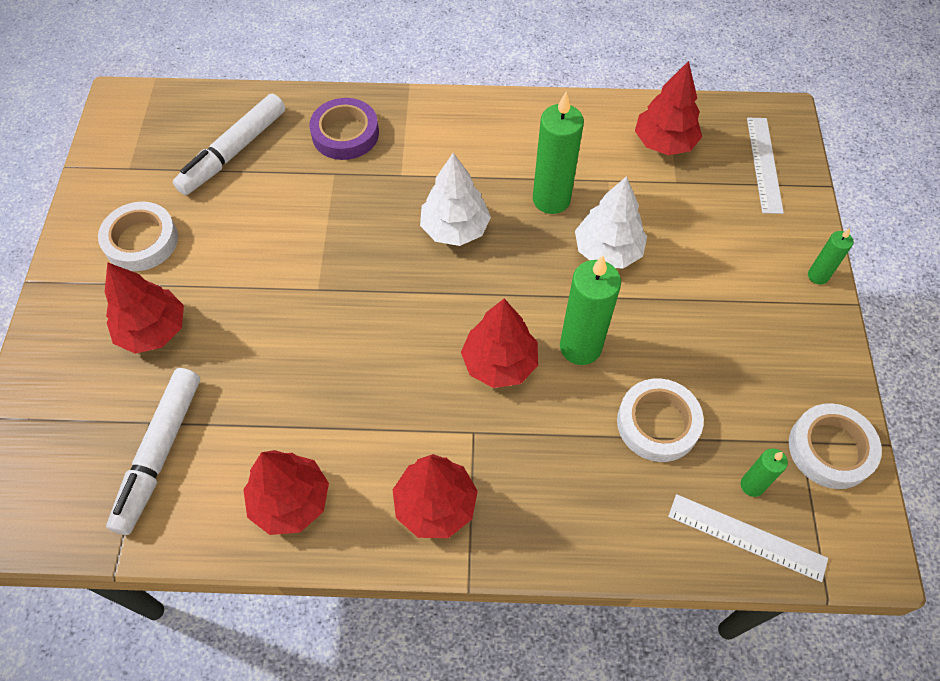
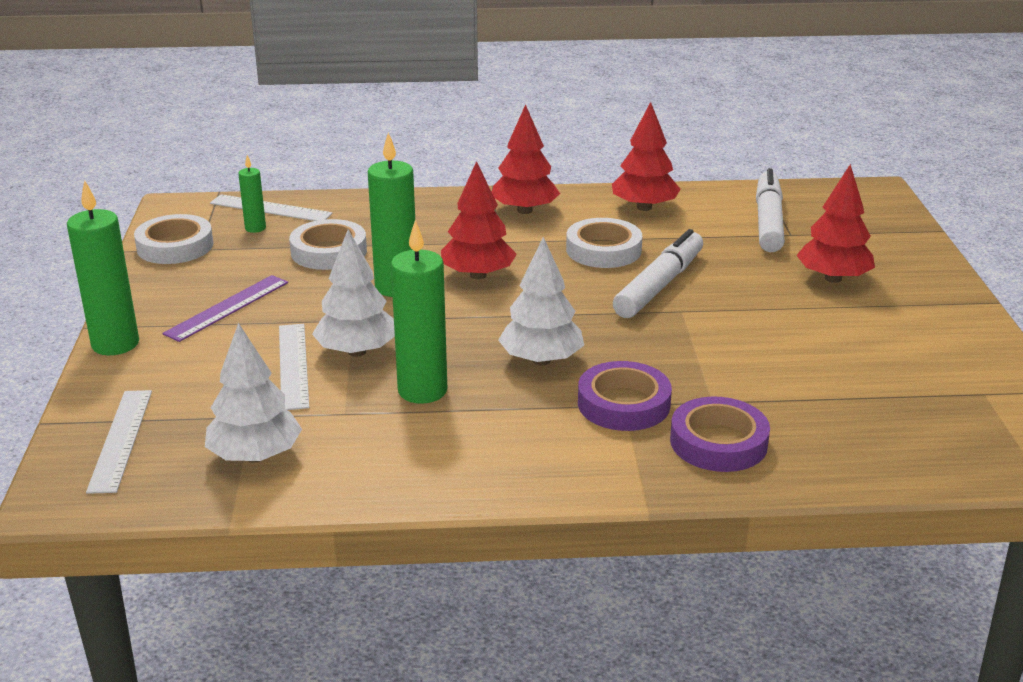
camera: 175 degrees right, 30 degrees down
(141, 241) = (904, 334): white tape -> white tape (603, 250)
(233, 152) = (861, 415): white marker -> white marker (659, 285)
(401, 175) = (623, 404): none -> purple tape
(657, 237) = (293, 365): none -> white ruler
(664, 143) = (255, 456): red tree -> white tree
(736, 324) = (227, 308): none -> purple ruler
(818, 276) = (115, 344): green candle -> green candle, size x1.91

